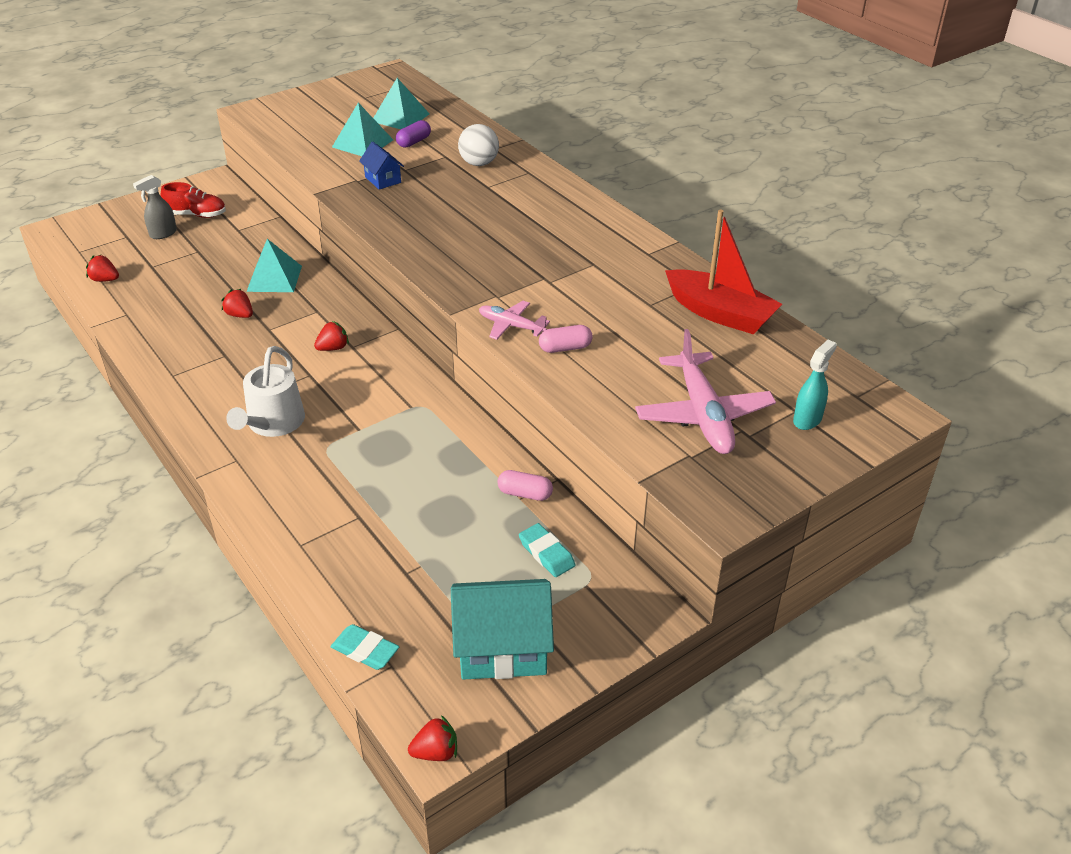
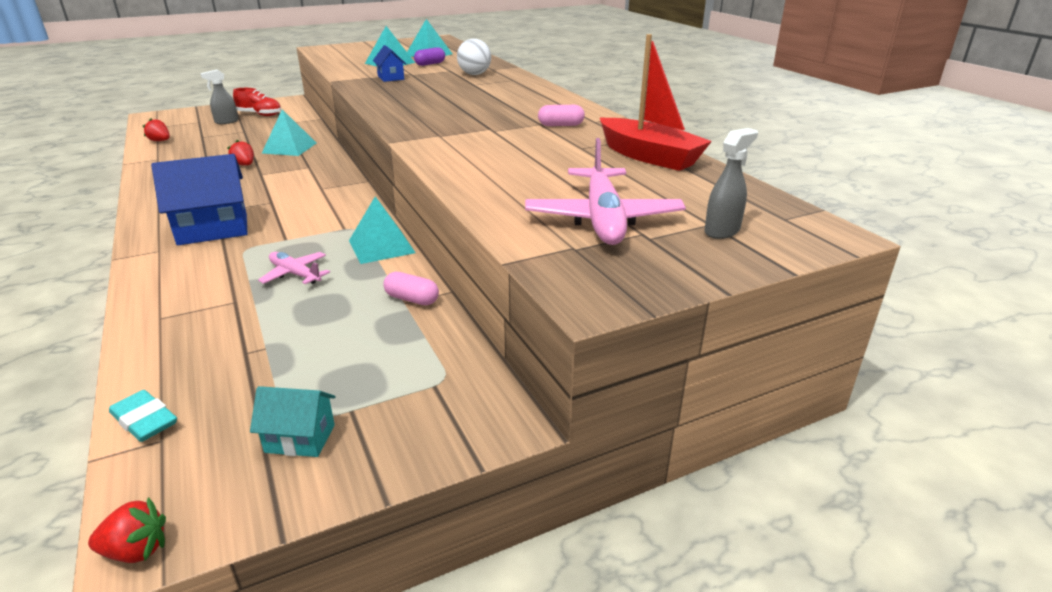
camera: 10 degrees right, 10 degrees down
(273, 423) = (213, 229): white watering can -> blue house
(333, 348) = (304, 188): red strawberry -> none
(463, 428) = (381, 246): none -> turquoise pyramid
(502, 649) = (300, 438): turquoise house -> turquoise house, size x0.53
(511, 326) = (439, 151): pink plane -> pink plane (295, 274)
(546, 553) = (406, 351): turquoise eraser -> none
(565, 348) = (482, 167): pink capsule -> pink capsule (561, 125)
(807, 419) = (722, 231): turquoise spray bottle -> grey spray bottle

